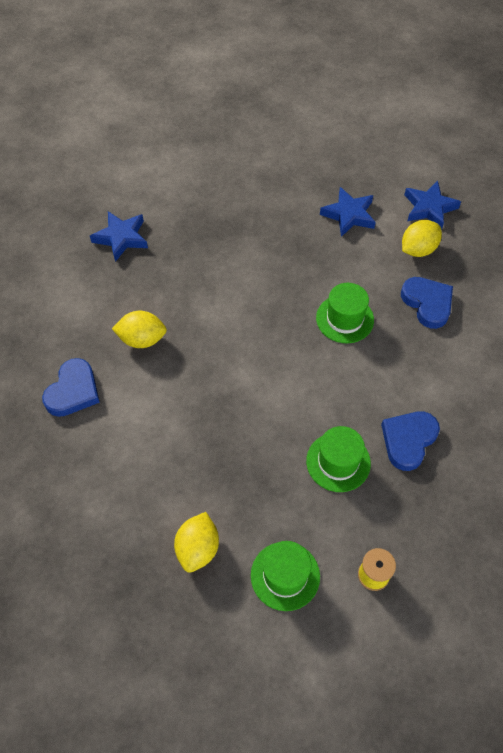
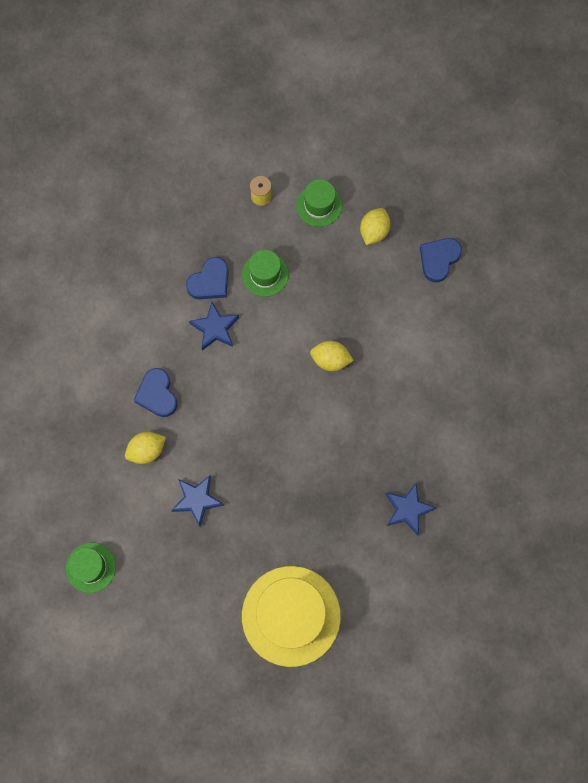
camera: 170 degrees left, 15 degrees up
(73, 391) = (455, 363): blue heart -> blue heart (438, 259)
(142, 339) = (398, 400): yellow lemon -> yellow lemon (330, 360)
(229, 141) = (291, 615): none -> yellow hat
(344, 319) = (229, 391): green hat -> green hat (91, 567)
(429, 208) = (121, 495): blue star -> blue star (215, 328)

